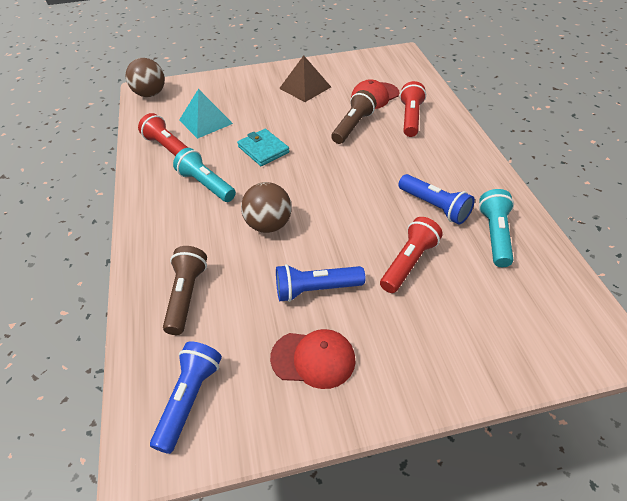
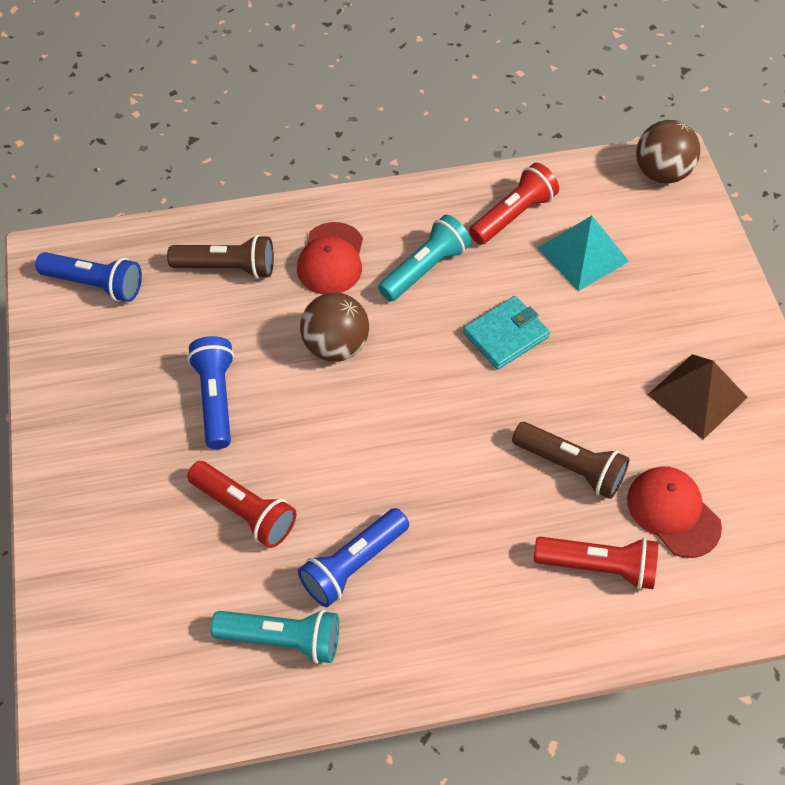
camera: 90 degrees right, 10 degrees up
(313, 359) = (119, 393): red cap -> red cap (331, 259)

